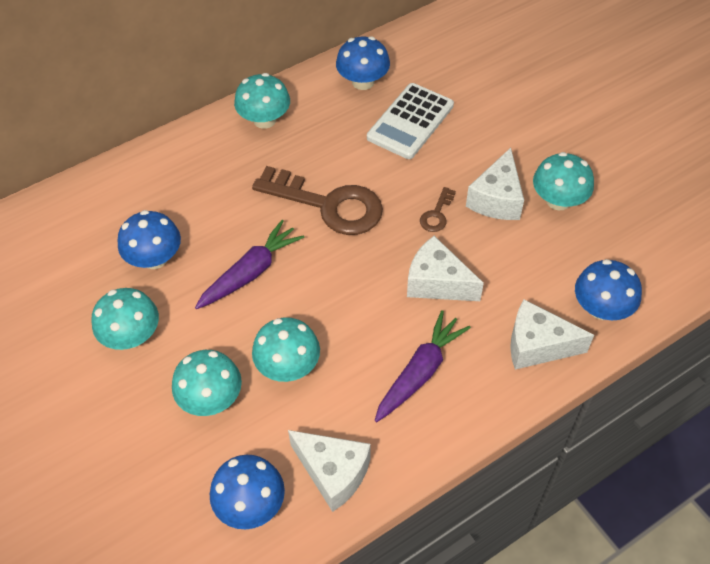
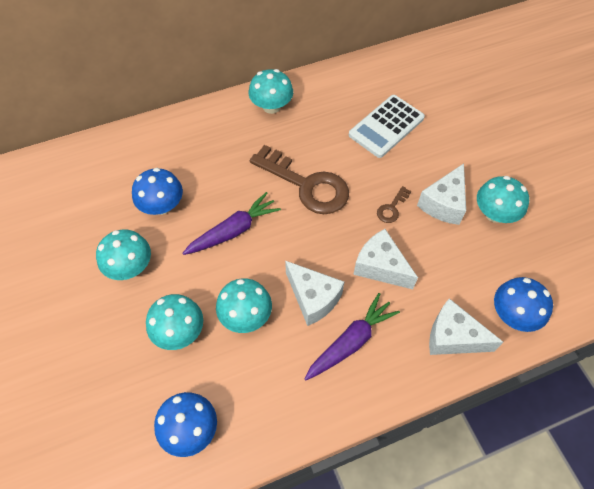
camera: 10 degrees right, 5 degrees up
(333, 473) = (262, 415): white cheese -> white cheese (313, 298)
(363, 82) = (355, 87): blue mushroom -> none

